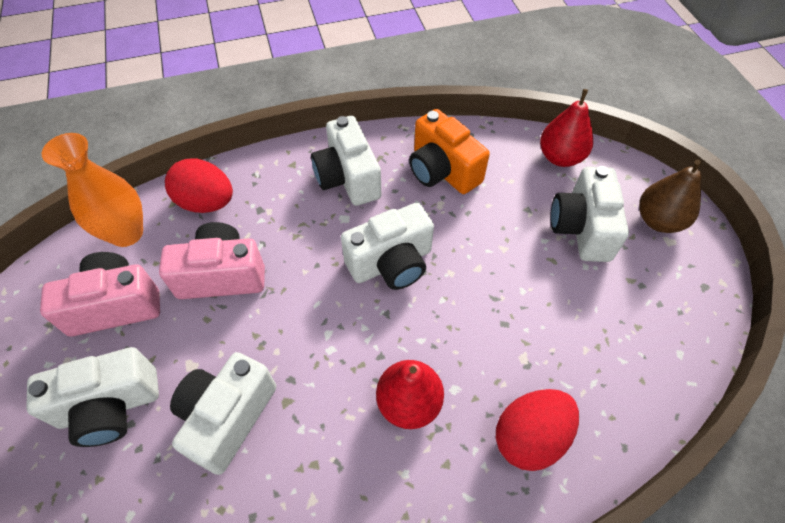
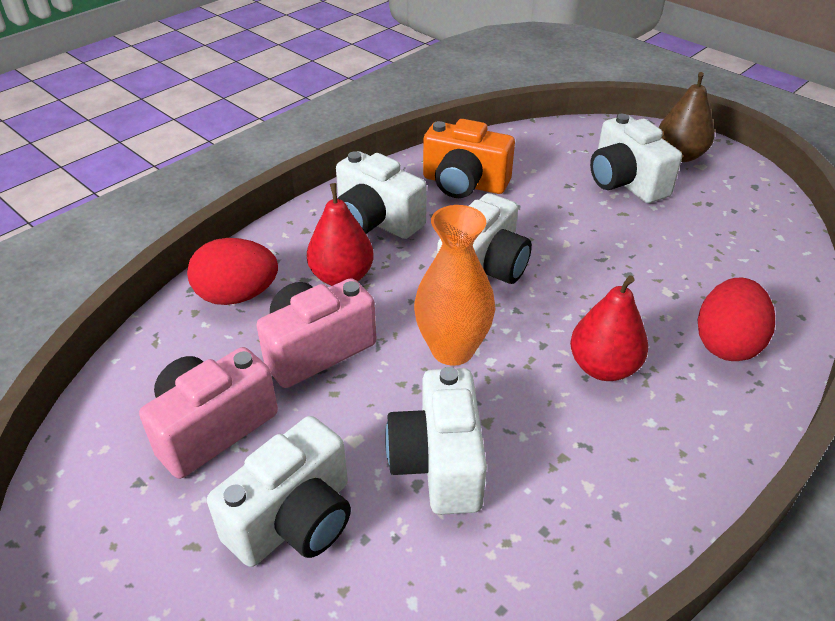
camera: 30 degrees left, 15 degrees down
(126, 233) = (162, 358): orange vase -> orange vase (452, 350)
(560, 157) = (560, 139): red pear -> red pear (342, 277)

